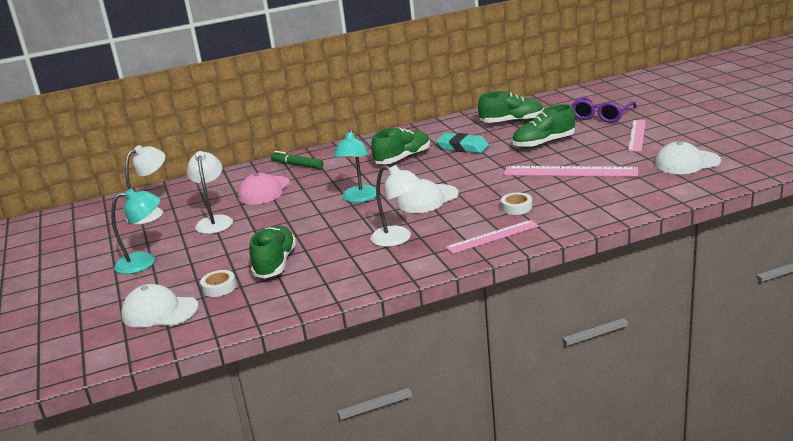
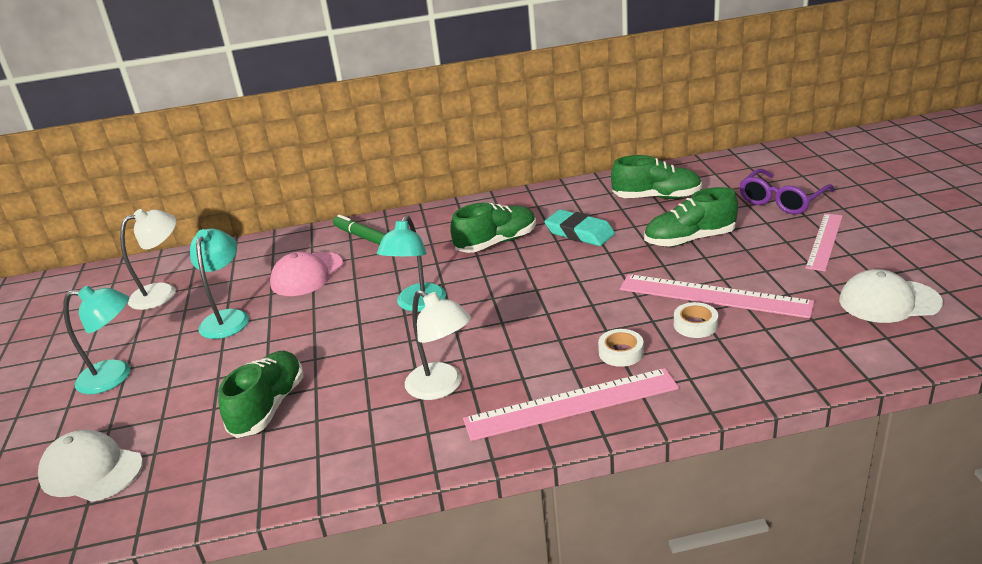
camera: 10 degrees right, 5 degrees up
(214, 221) = (227, 318): white lamp -> turquoise lamp
(219, 287) = (182, 439): white tape -> white tape (695, 325)
(427, 199) = (504, 319): white cap -> none
(492, 237) = (571, 404): pink ruler -> pink ruler, size x1.50

